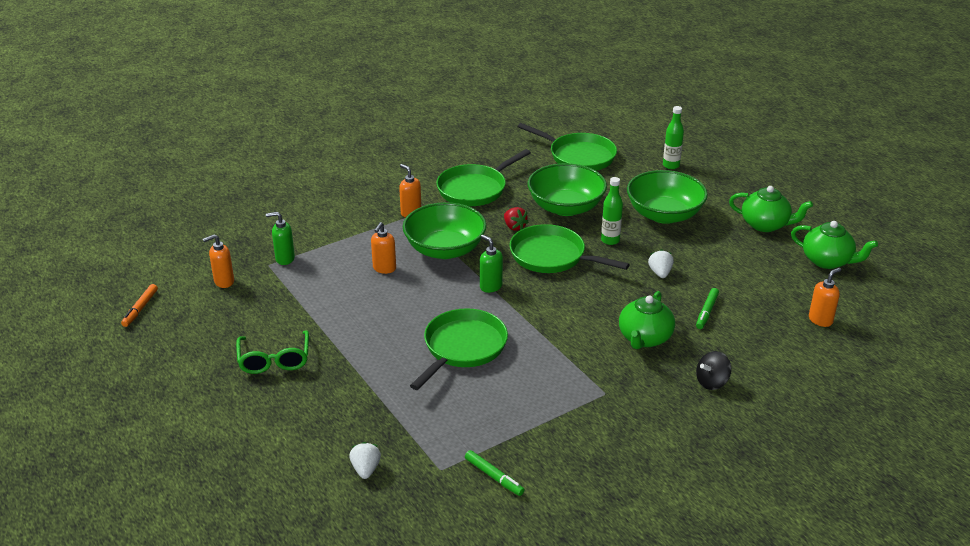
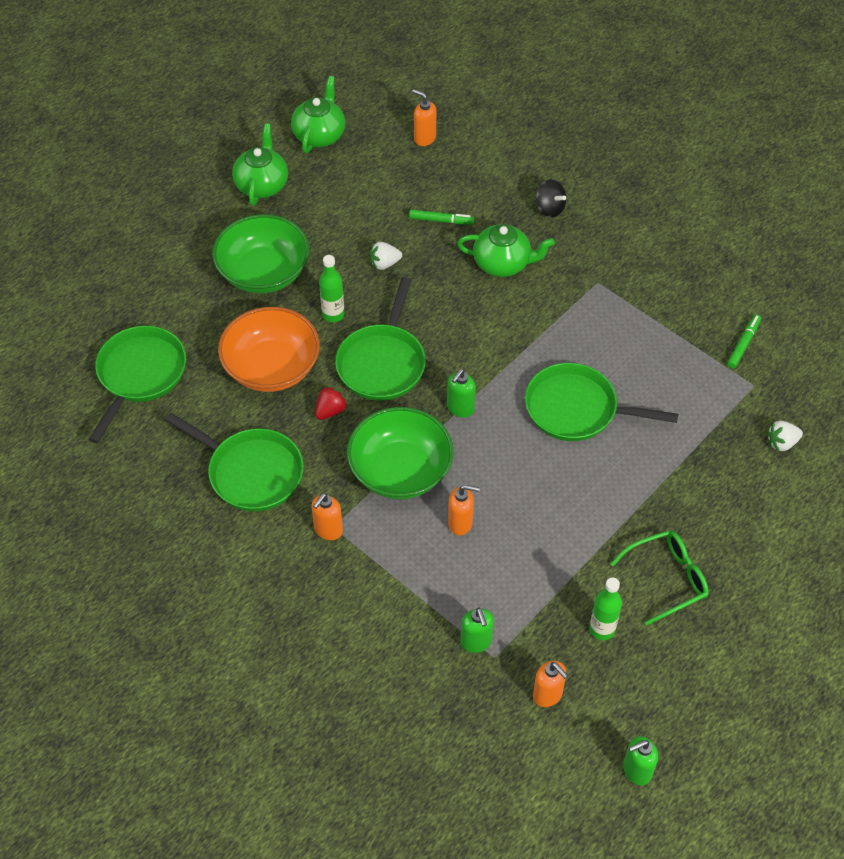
camera: 105 degrees left, 20 degrees up
(140, 309) = (636, 771): orange marker -> green soap dispenser
(566, 207) = (272, 367): green bowl -> orange bowl
(671, 165) = (145, 278): green bottle -> green bottle (602, 629)

